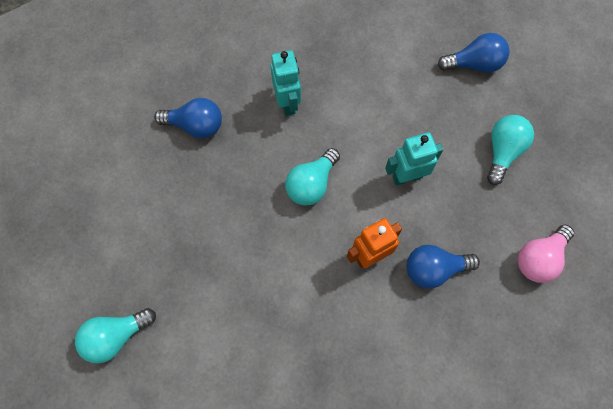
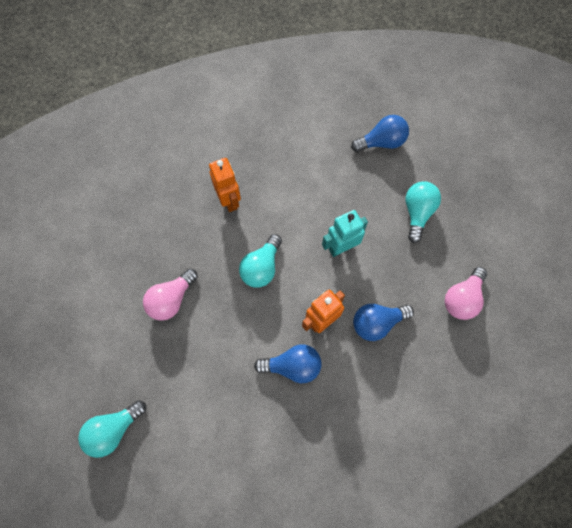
camera: 10 degrees left, 0 degrees up
(195, 125) = (153, 233): blue light bulb -> blue light bulb (292, 366)
(204, 203) = (171, 299): none -> pink light bulb
(287, 102) = (229, 200): turquoise robot -> orange robot

